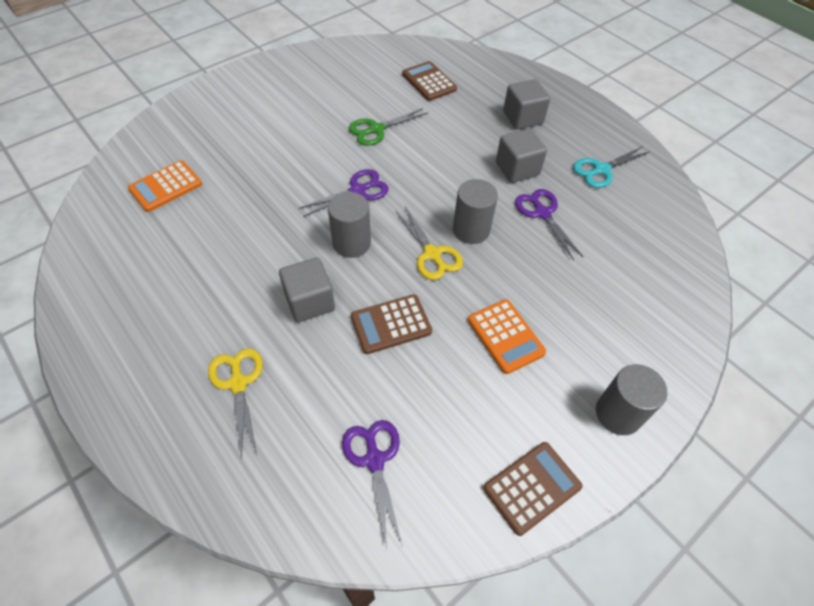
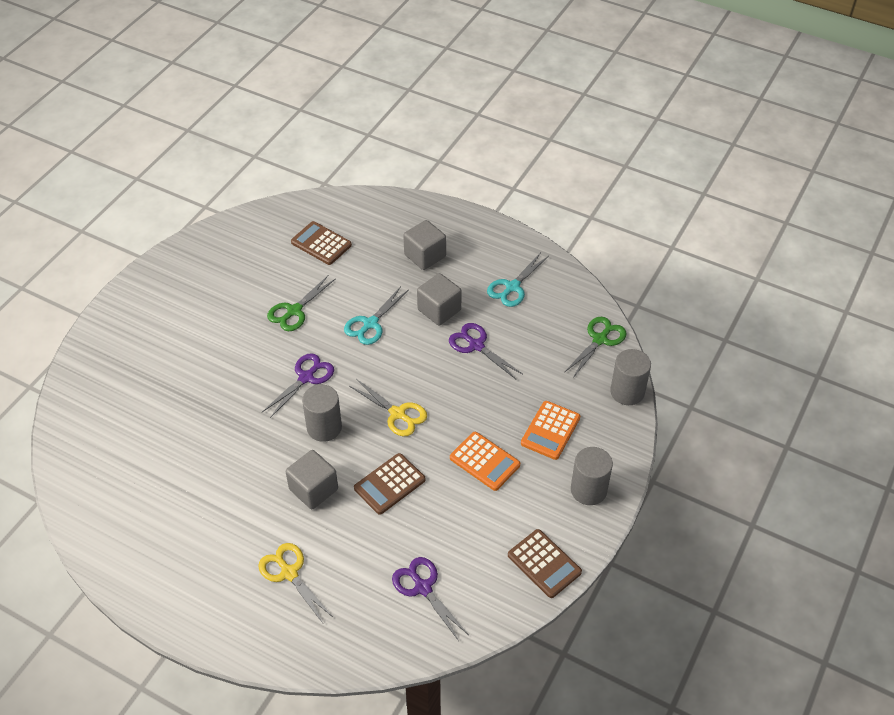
camera: 20 degrees left, 5 degrees down
(166, 186) = (125, 432): orange calculator -> orange calculator (550, 430)
(443, 161) = (370, 324): none -> turquoise scissors
(471, 230) = (421, 381): grey cylinder -> grey cylinder (627, 392)
(532, 487) = (544, 564): brown calculator -> brown calculator turned 105 degrees clockwise
(682, 248) = (600, 339): none -> green scissors

